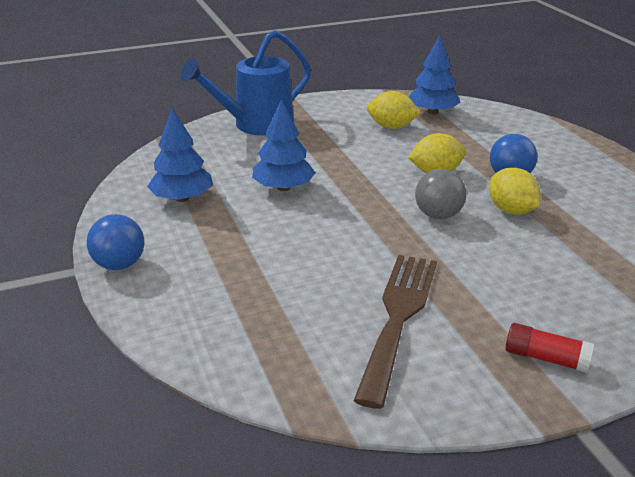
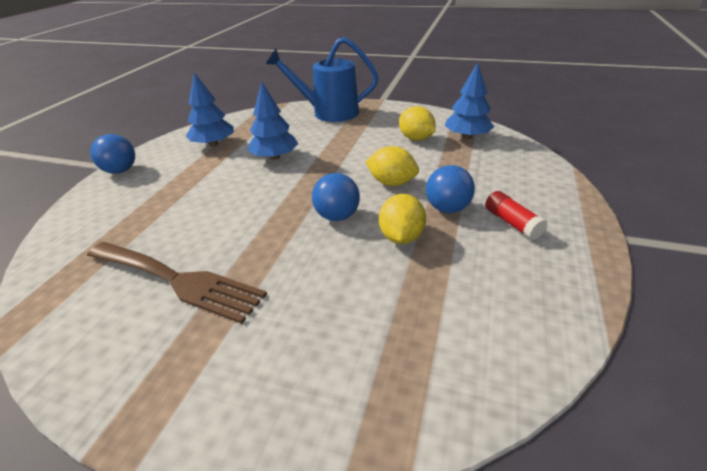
camera: 40 degrees right, 5 degrees up
(398, 317) = (178, 281): brown fork -> brown fork turned 60 degrees clockwise
(438, 215) = (337, 216): grey ball -> blue ball
(545, 358) = (205, 385): red glue stick -> red glue stick (512, 223)

